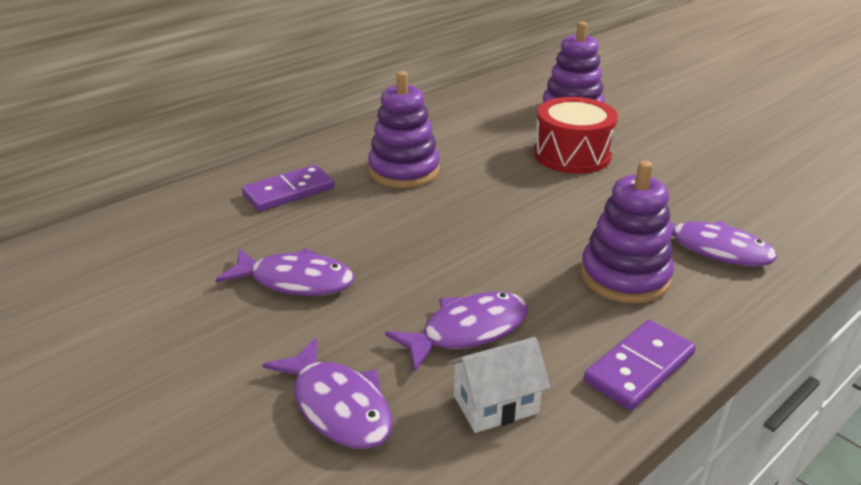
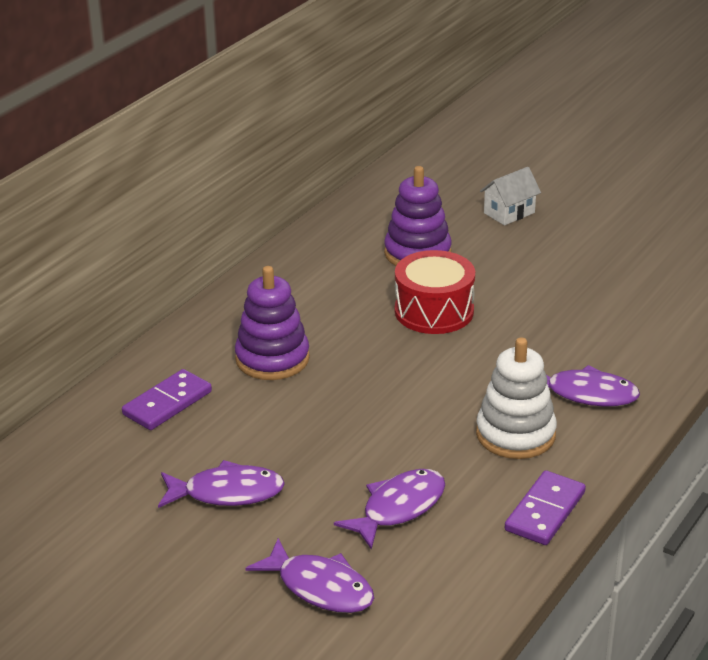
camera: 15 degrees left, 0 degrees up
(495, 404) = (442, 561): white house -> white house (509, 213)
(624, 276) = (515, 434): purple stacking toy -> white stacking toy

